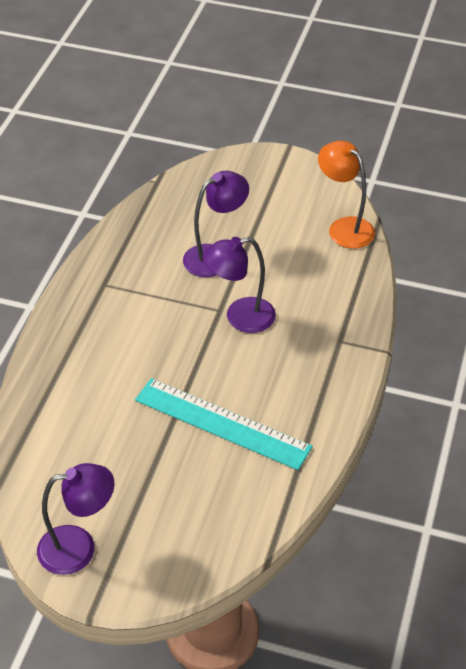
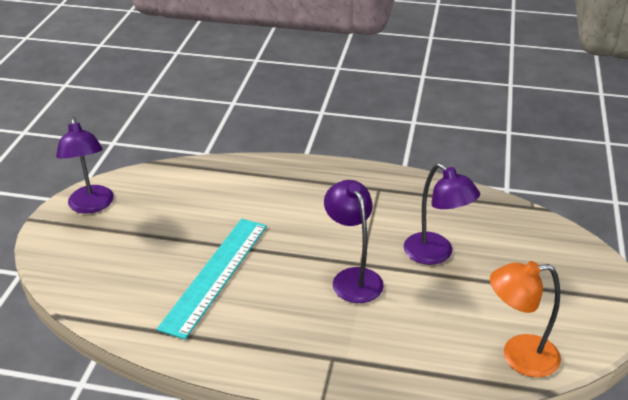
camera: 85 degrees right, 10 degrees down
(344, 227) = (518, 356): orange lamp -> orange lamp turned 135 degrees counterclockwise

